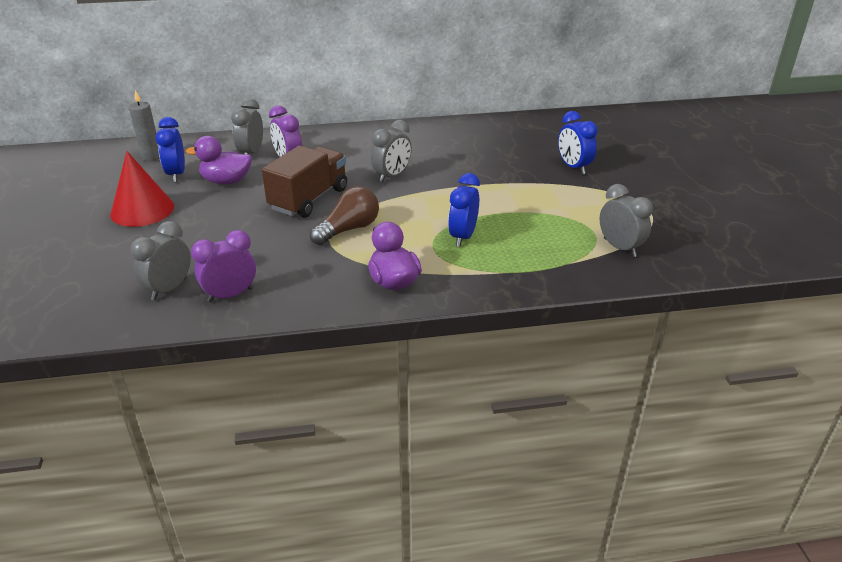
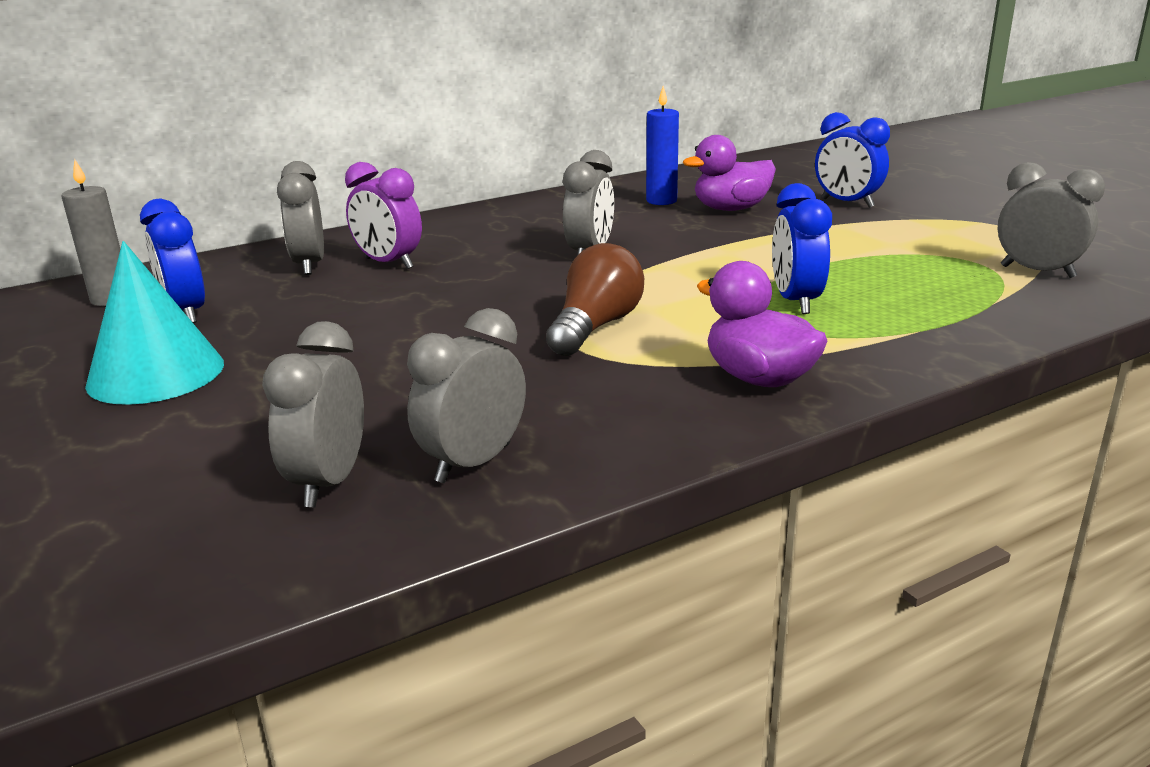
camera: 20 degrees left, 10 degrees down
(142, 210) = (156, 373): red cone -> turquoise cone
(226, 181) = (297, 306): purple duck -> purple duck (731, 209)
(230, 295) = (473, 463): purple clock -> grey clock
(309, 199) = (479, 302): brown truck -> none
(468, 142) = (661, 201): none -> blue candle

